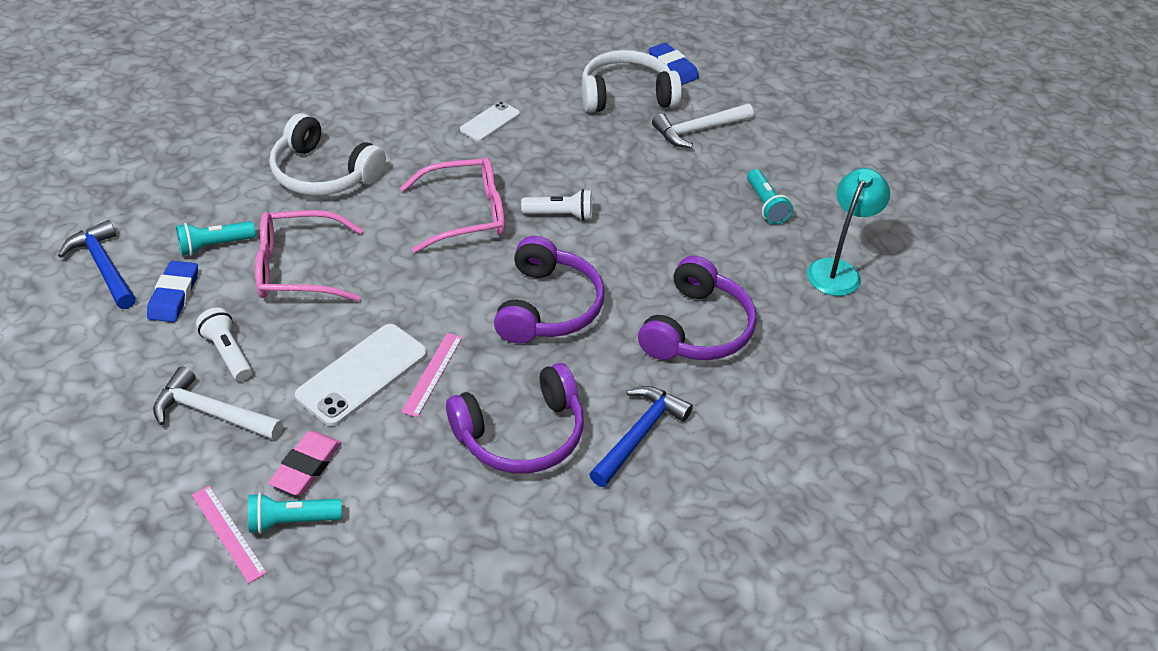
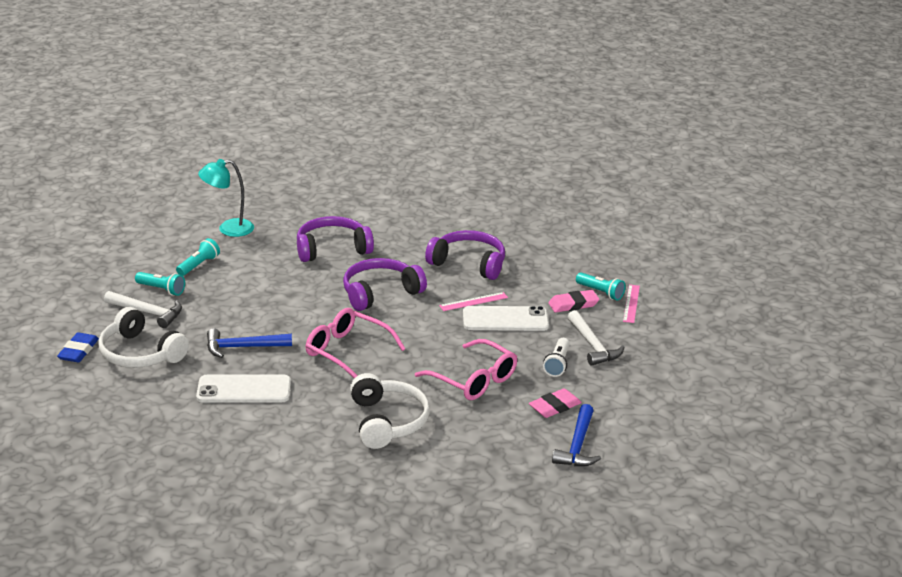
camera: 130 degrees left, 15 degrees down
(174, 295) = (555, 406): blue eraser -> pink eraser
(214, 245) = (503, 419): turquoise flashlight -> turquoise flashlight (161, 289)
(490, 122) = (244, 390): white phone -> white phone, size x1.68
(560, 215) = (301, 322): white flashlight -> none
(639, 434) = (422, 237): blue hammer -> blue hammer (242, 347)

